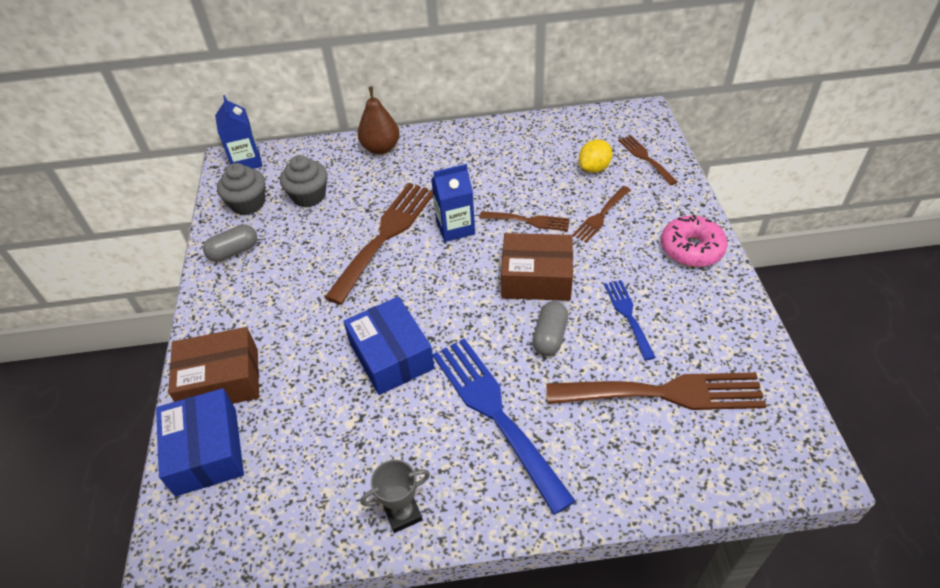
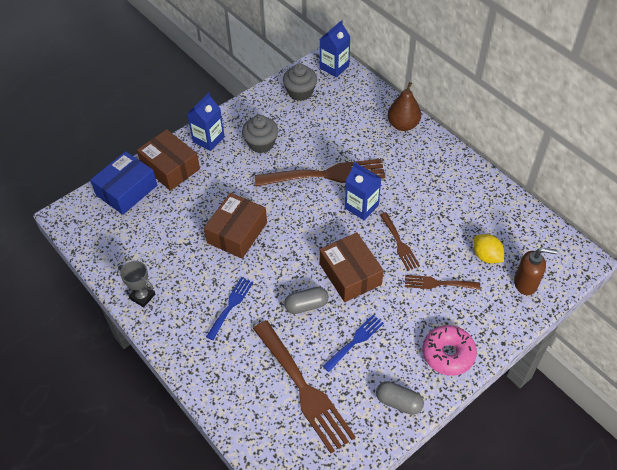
camera: 55 degrees right, 5 degrees up
(221, 319) = (208, 139): none -> blue carton
(234, 251) = (259, 111): grey capsule -> grey capsule (398, 402)
(309, 196) = (329, 116): grey cupcake -> grey cupcake (261, 143)
(391, 355) = (237, 233): blue box -> brown box
(495, 413) = (231, 305): blue fork -> blue fork, size x0.52
(594, 168) = (486, 256): yellow lemon -> yellow lemon turned 45 degrees clockwise
(645, 158) = (526, 283): brown fork -> brown soap dispenser

